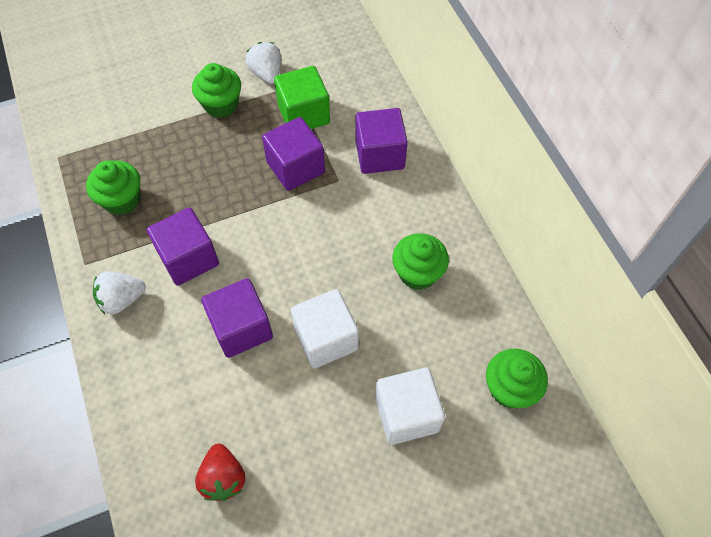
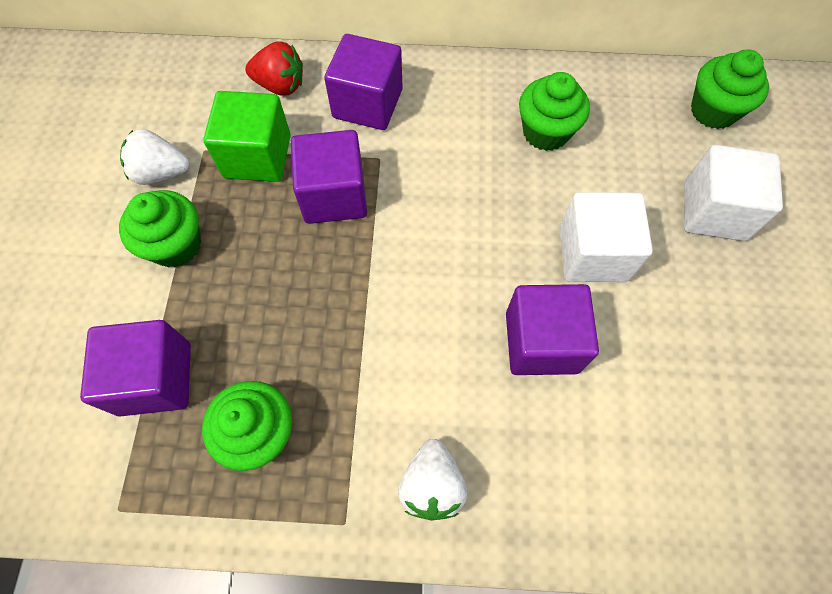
camera: 65 degrees left, 5 degrees up
(188, 258) = (407, 372): purple cube -> purple cube (155, 378)
(223, 478) = (739, 435): red strawberry -> red strawberry (280, 85)

